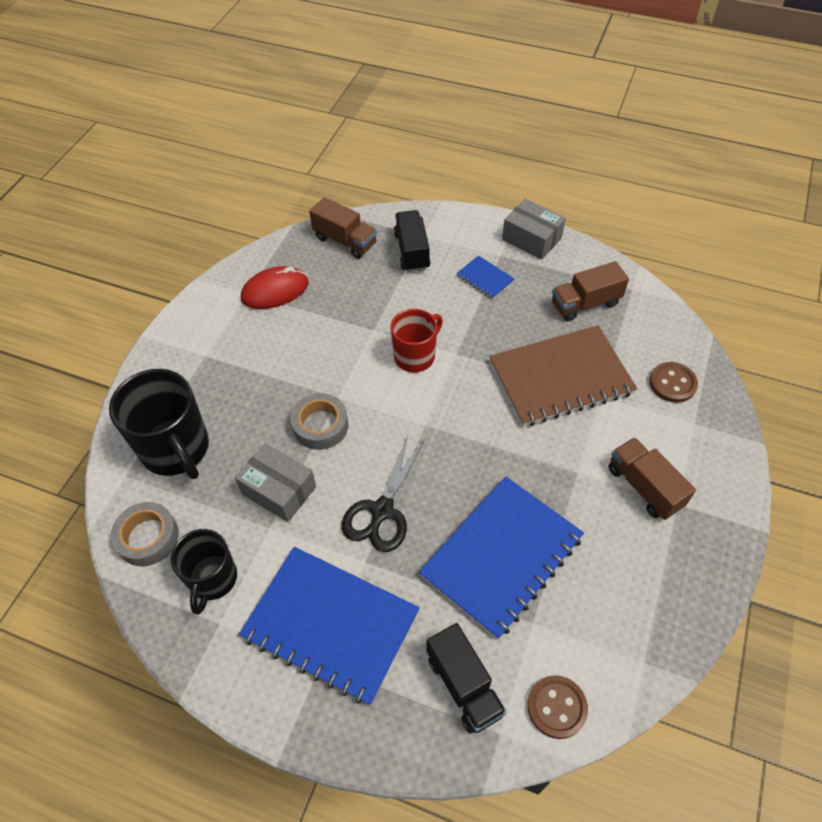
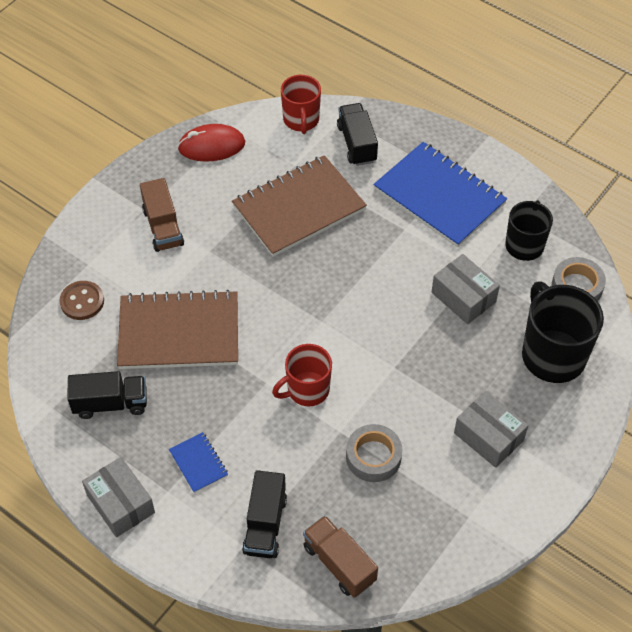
camera: 165 degrees left, 0 degrees up
(236, 357) = (488, 436): none -> grey box
(275, 291) = (436, 510): red mouse -> red mouse (211, 146)
(320, 425) = (416, 344): grey tape -> grey tape (373, 457)
(382, 511) = (381, 260): black scissors -> none
(501, 556) = (299, 208): blue notebook -> brown notebook
(556, 707) = (301, 120): brown button -> red mug
(585, 304) = (110, 403): brown truck -> black truck

